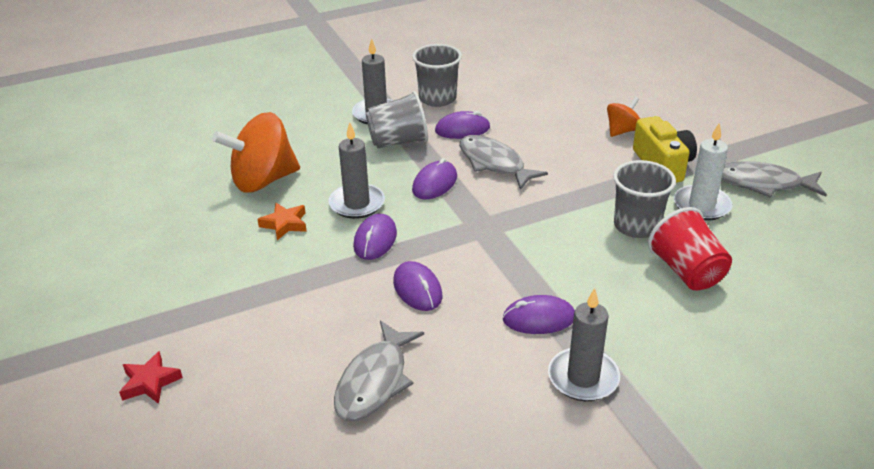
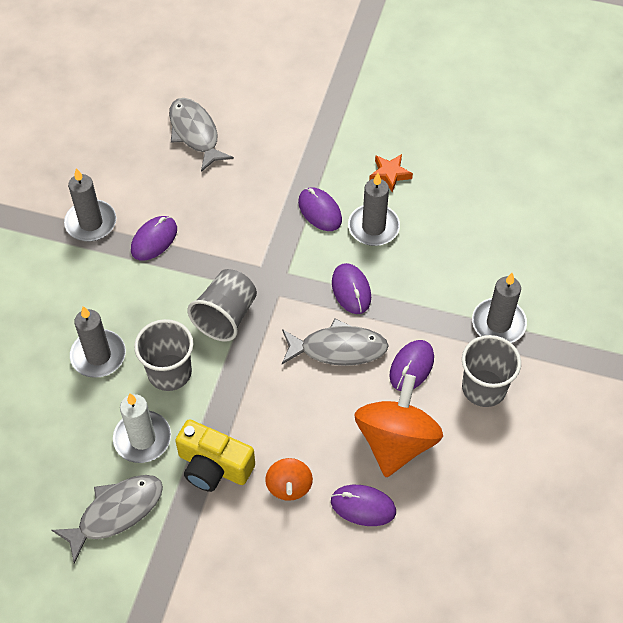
camera: 130 degrees right, 20 degrees up
(150, 382) = (299, 47): red star -> none
(263, 180) = (461, 191): orange spinning top -> orange spinning top (396, 442)
(398, 141) = (436, 308): grey cup -> grey cup (226, 316)
(417, 289) = (246, 200): purple mouse -> purple mouse (363, 506)
(687, 272) = (98, 355): red cup -> grey candle

